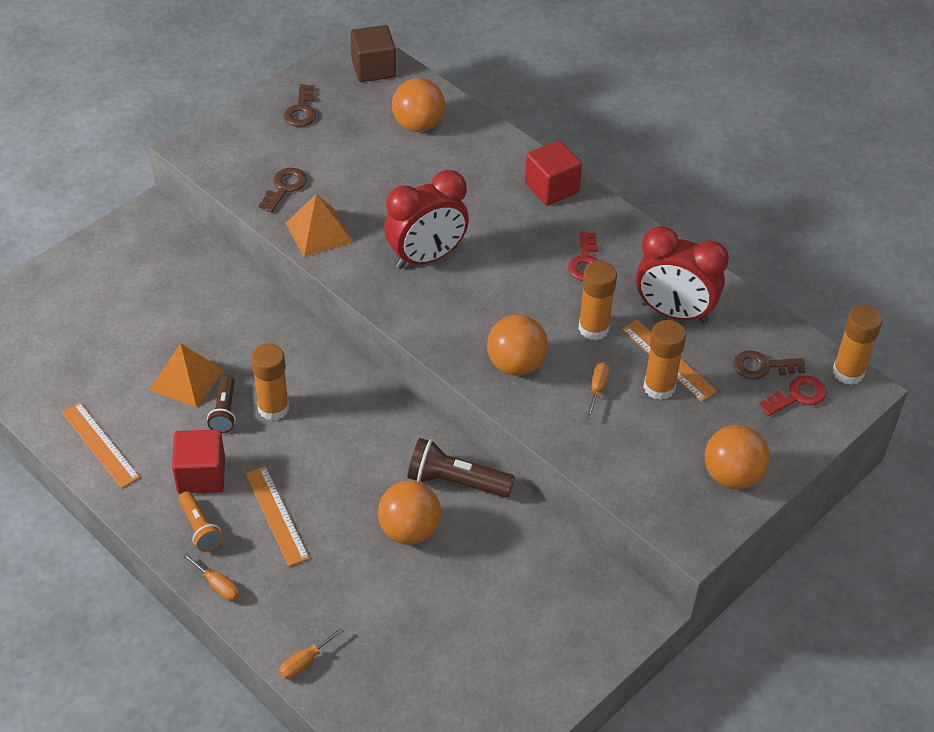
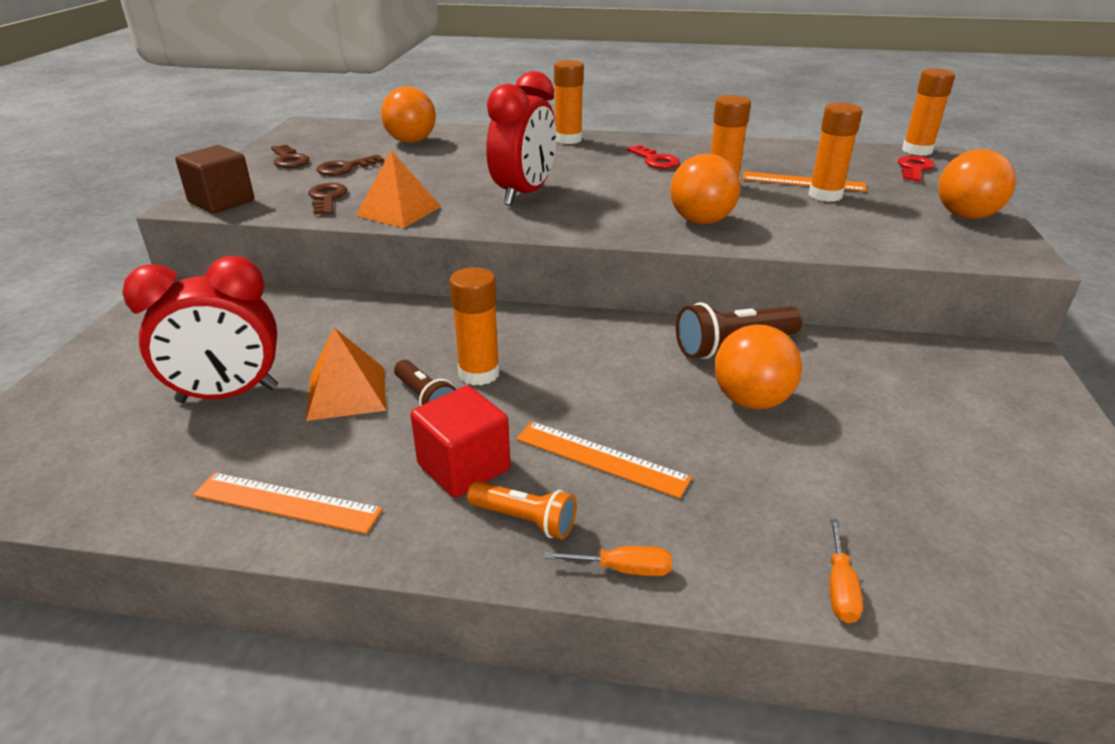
camera: 35 degrees left, 15 degrees down
(373, 69) = (331, 129): brown cube -> brown cube (221, 201)
(551, 188) = (568, 139): red cube -> orange glue stick
(597, 389) = (786, 211): orange screwdriver -> none
(674, 313) = (761, 162): red clock -> red clock (228, 395)
(762, 367) = (866, 165): brown key -> brown key (345, 168)

